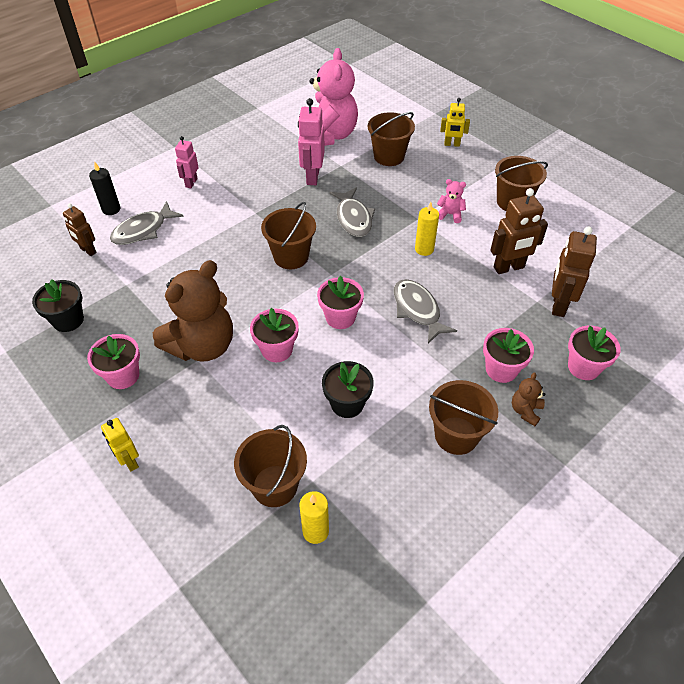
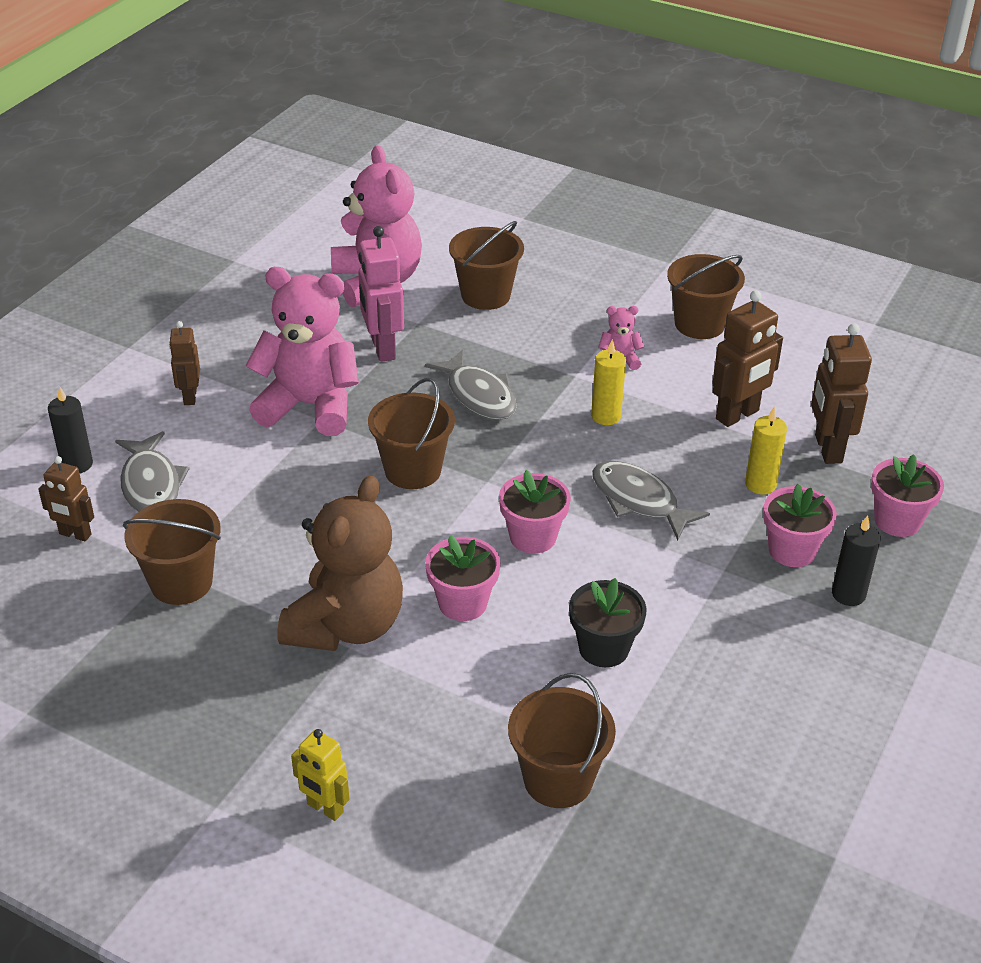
camera: 20 degrees left, 10 degrees down
(68, 320) = (105, 643): black flower pot -> none
(123, 376) = (244, 698): pink flower pot -> none
(143, 230) = (151, 484): grey fish -> grey fish turned 45 degrees counterclockwise
(191, 183) = (189, 396): pink robot -> brown robot
(253, 203) = (310, 406): none -> pink teddy bear
(315, 531) = (645, 819): yellow candle -> yellow candle (760, 484)
(452, 144) = (571, 259): yellow robot -> none
(456, 435) = (773, 649): brown bucket -> brown bucket (181, 582)
(525, 411) = (848, 594): brown teddy bear -> black candle

